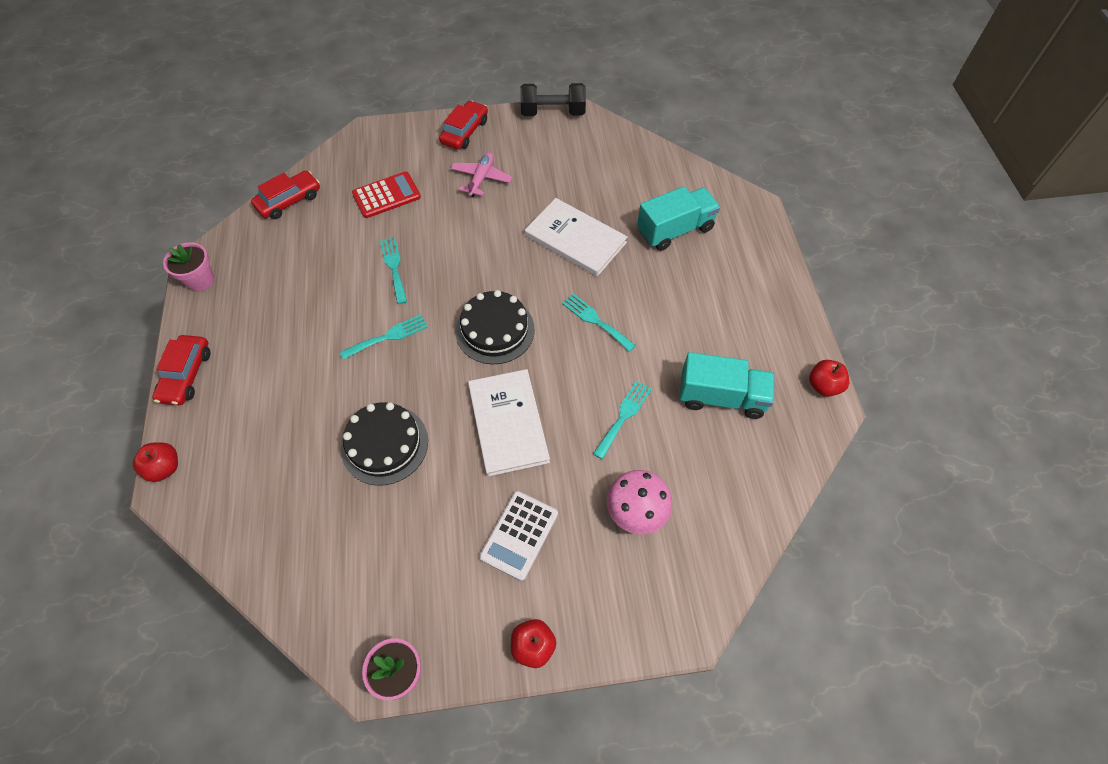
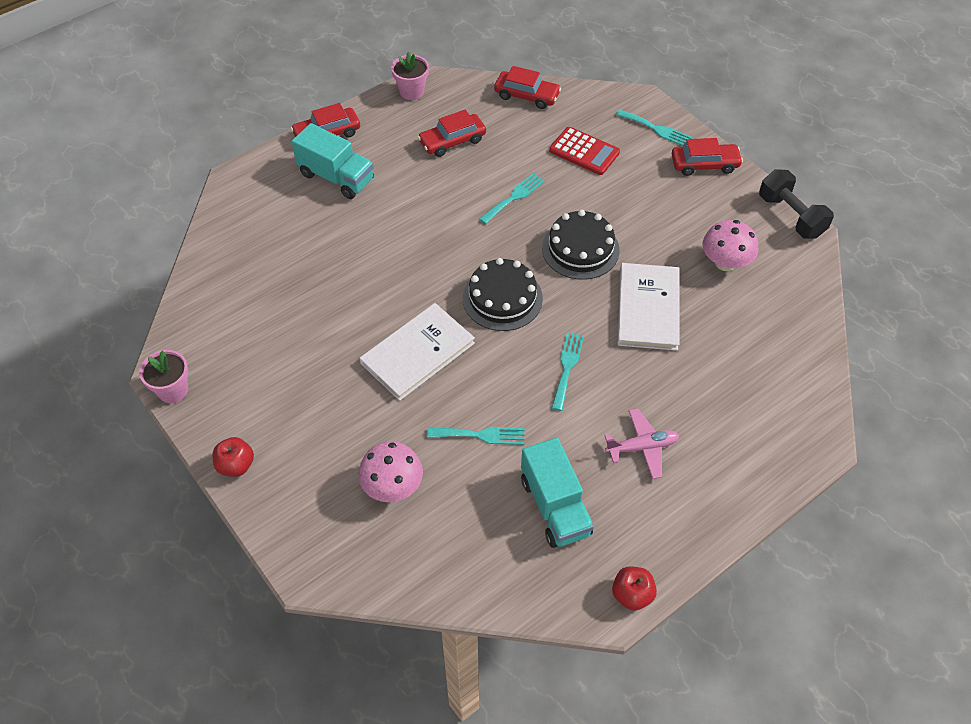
camera: 60 degrees right, 5 degrees down
(164, 468) = (248, 168): red apple -> none
(290, 279) = (452, 141): none -> red car
(384, 444) = (346, 282): black cake -> black cake (580, 249)
(388, 336) = (444, 231): turquoise fork -> turquoise fork (656, 129)
(481, 178) = (659, 205): pink plane -> pink plane (642, 447)
(519, 535) = (322, 411): white calculator -> none
(566, 171) = (725, 263): none -> pink mushroom
(675, 230) = (726, 384): turquoise truck -> turquoise truck (336, 177)

